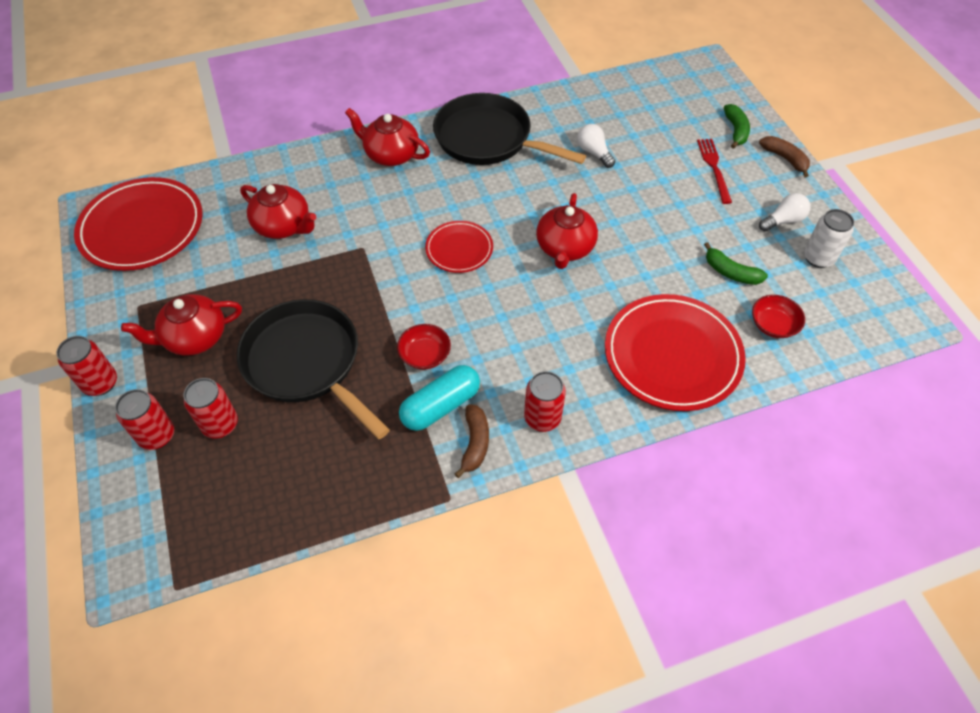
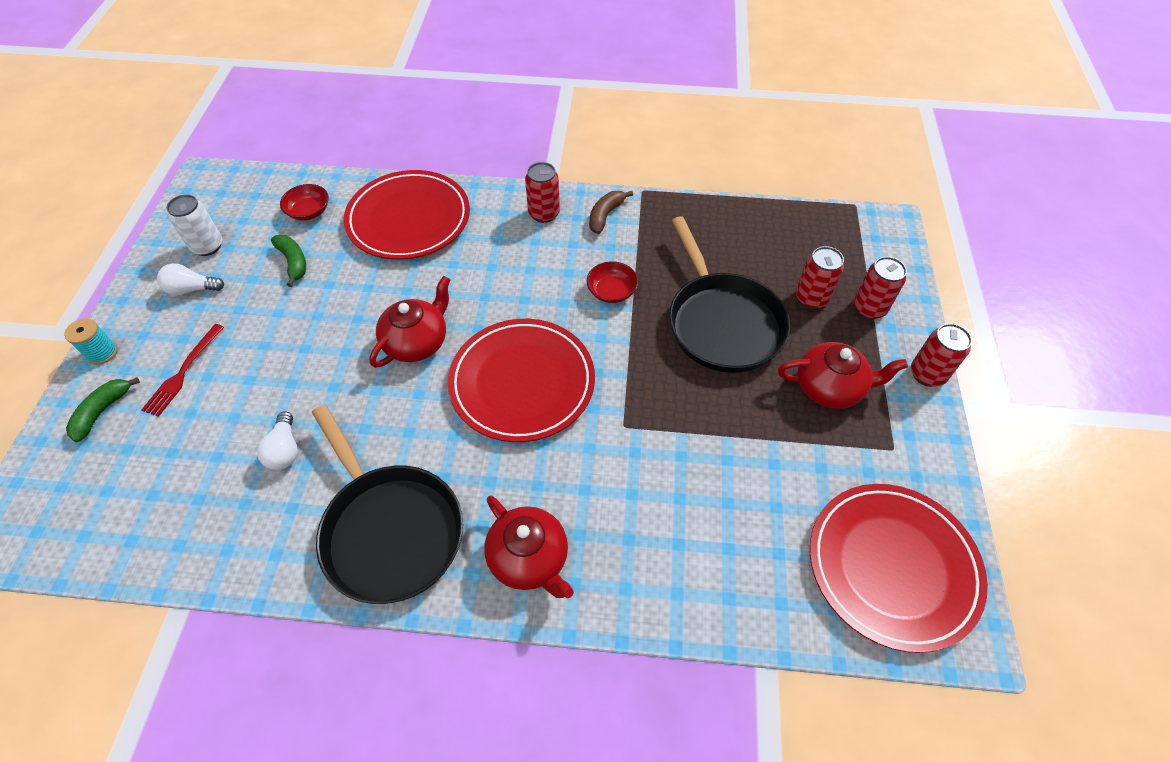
camera: 155 degrees left, 0 degrees up
(283, 226) = (707, 494): red teapot -> none
(440, 406) = (618, 248): turquoise capsule -> none
(459, 249) = (522, 383): red plate -> red plate, size x1.85
(785, 159) = (102, 353): brown banana -> turquoise spool

